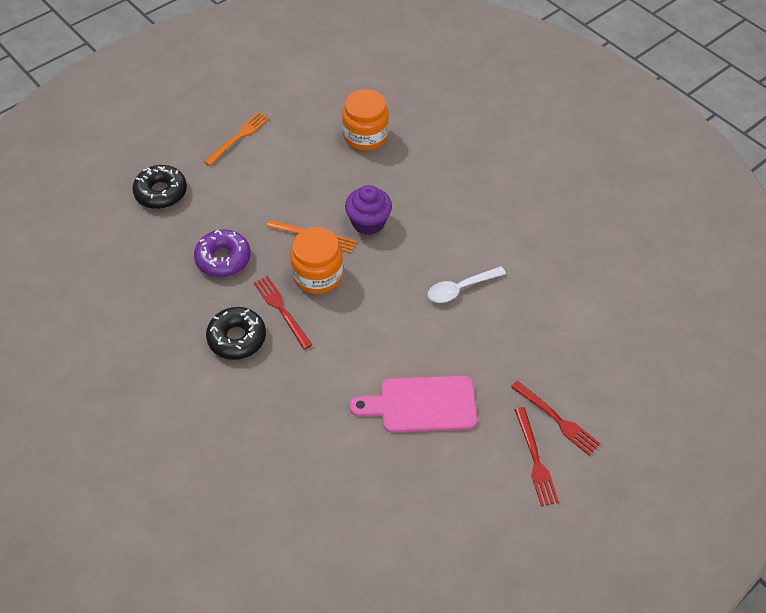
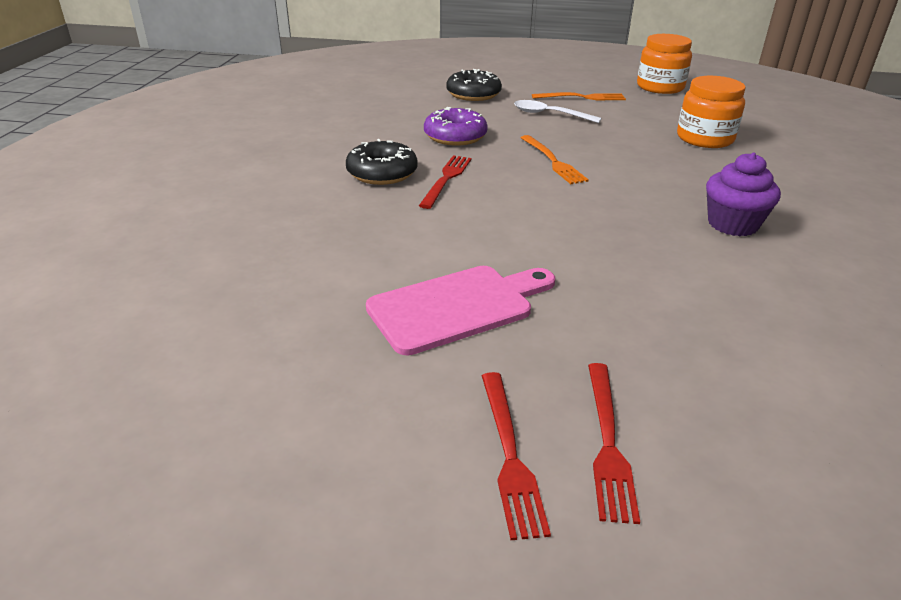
camera: 50 degrees right, 20 degrees down
(317, 275) = (515, 179): orange jar -> orange jar (660, 87)
(368, 222) = (621, 177): purple cupcake -> purple cupcake (732, 224)
(421, 404) = (457, 307): pink cutting board -> pink cutting board turned 105 degrees clockwise
(460, 288) = (653, 261): white spoon -> white spoon (550, 115)
(535, 459) = (509, 454): red fork -> red fork turned 45 degrees counterclockwise

